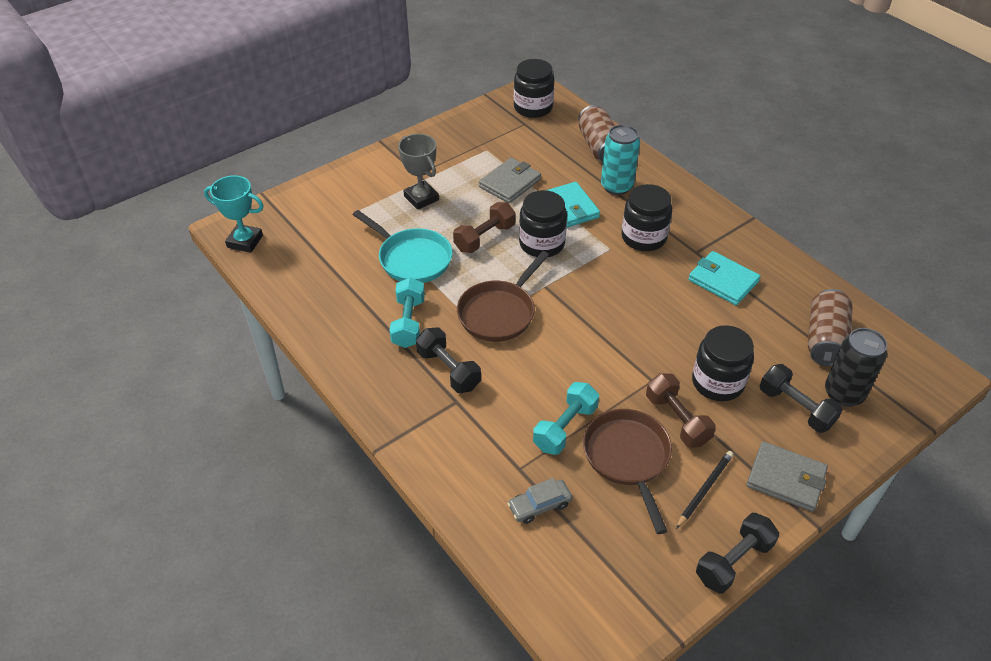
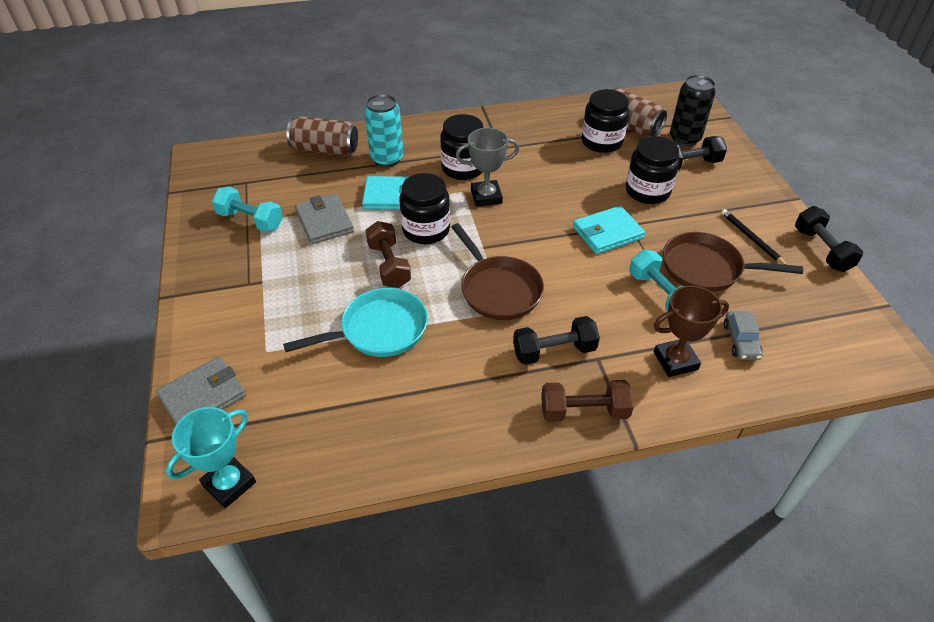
camera: 65 degrees left, 0 degrees up
(408, 322) = (472, 362): turquoise dumbbell -> turquoise dumbbell (250, 220)
(421, 198) = (290, 293): grey trophy -> grey trophy (486, 197)
(484, 458) = (675, 361): none -> brown trophy
(533, 107) = (227, 168): black jar -> black jar (602, 142)
(677, 420) = (677, 227): brown dumbbell -> brown dumbbell (584, 411)
(723, 281) = (541, 147): turquoise wallet -> turquoise wallet (607, 233)
(785, 479) = (753, 195): grey wallet -> grey wallet (203, 396)

